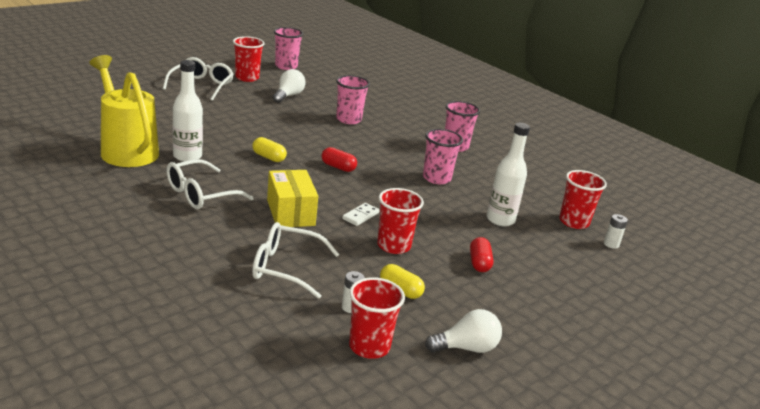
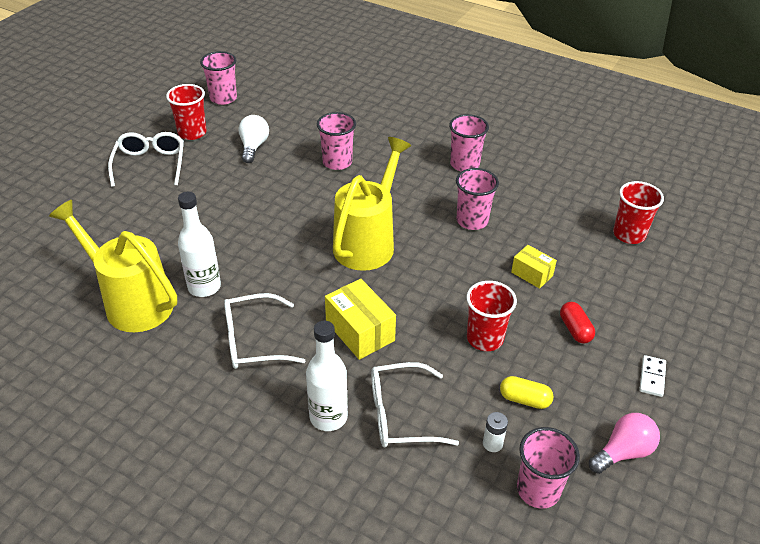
camera: 15 degrees left, 15 degrees up
(200, 194) = (253, 341): white glasses -> white glasses turned 45 degrees clockwise
(269, 157) = (289, 254): yellow capsule -> none
(338, 167) = (368, 242): red capsule -> yellow watering can
(360, 216) = (430, 307): white domino -> white domino (652, 377)
(369, 346) = (538, 490): red cup -> pink cup
(465, 221) = (532, 274): none -> yellow box
(466, 348) = (623, 452): white light bulb -> pink light bulb
(500, 220) = (562, 259): white bottle -> white bottle (328, 417)
(611, 244) = (676, 253): white battery -> none

